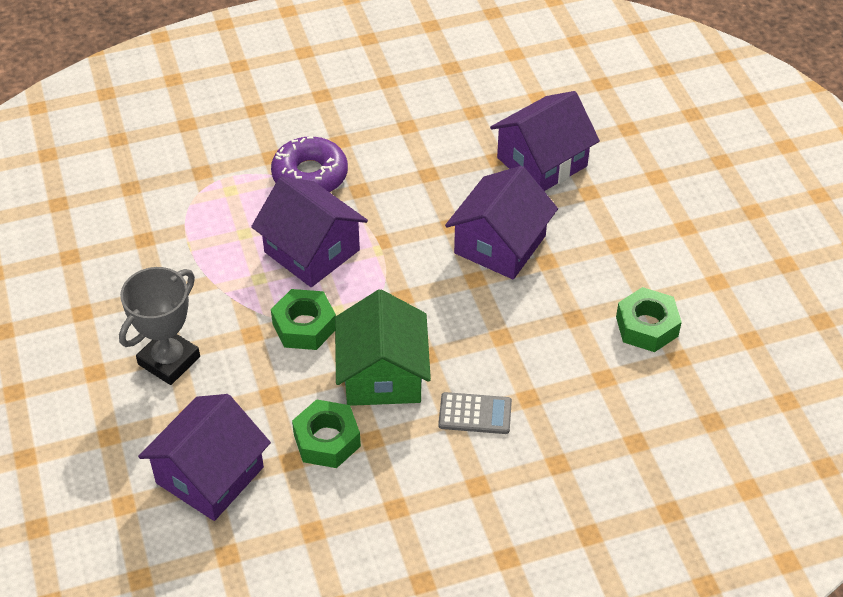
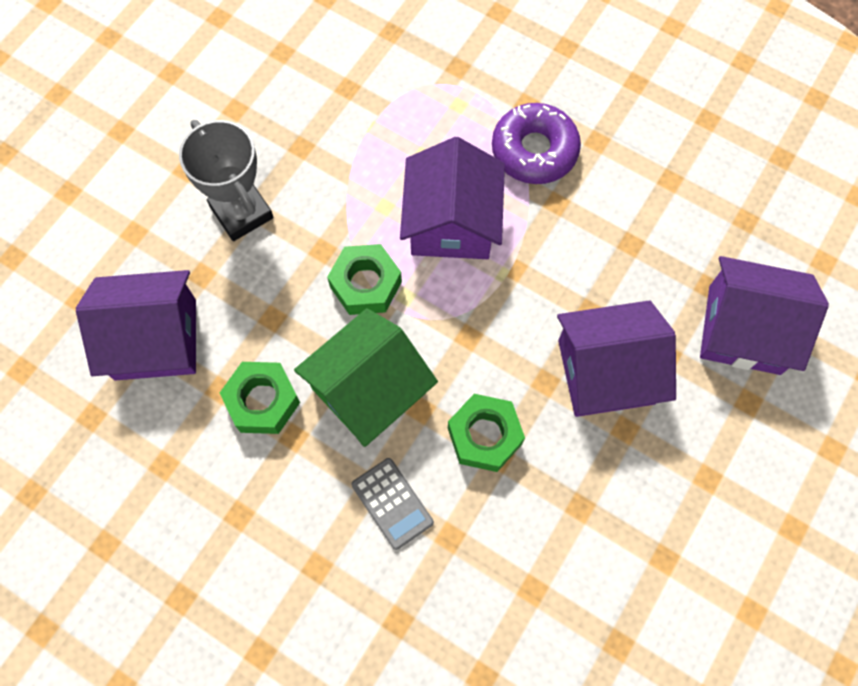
camera: 50 degrees right, 20 degrees up
(169, 360) = (241, 212): grey trophy -> grey trophy turned 60 degrees clockwise
(647, 326) = (630, 584): green nut -> green nut (484, 436)

